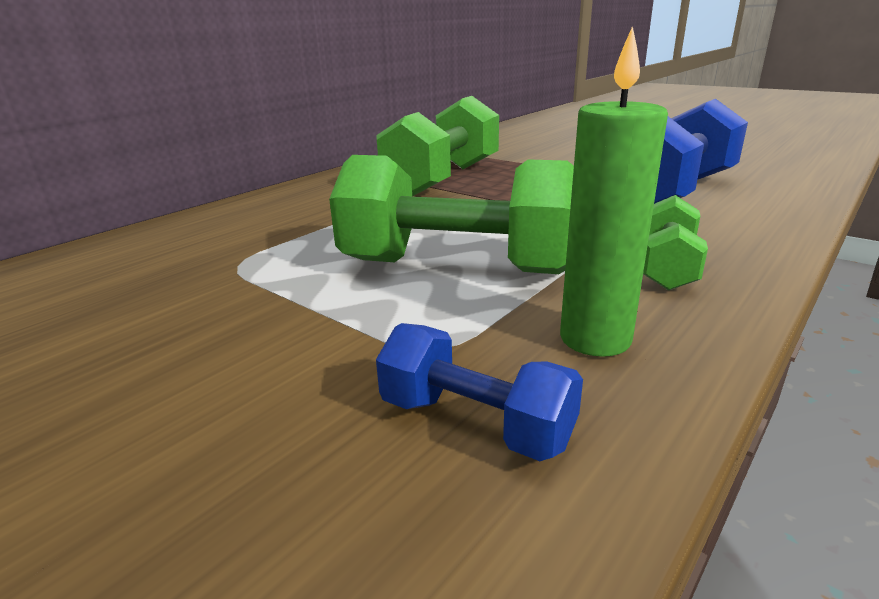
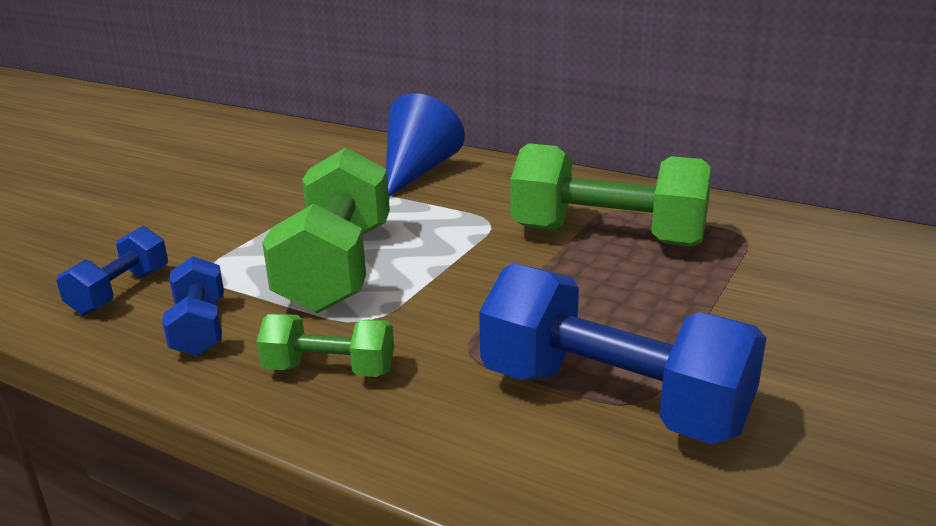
camera: 80 degrees right, 0 degrees up
(225, 230) = (417, 171): none -> blue cone
(595, 339) = (199, 328): green candle -> blue dumbbell

